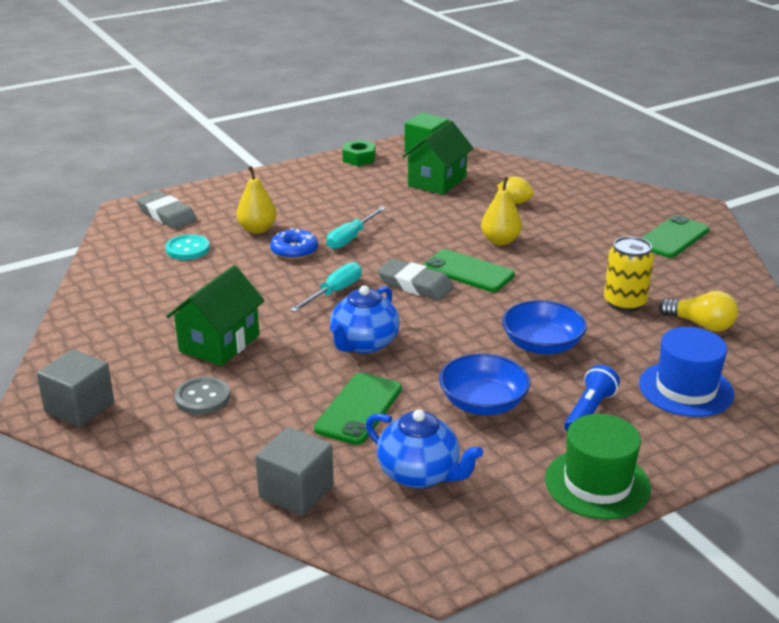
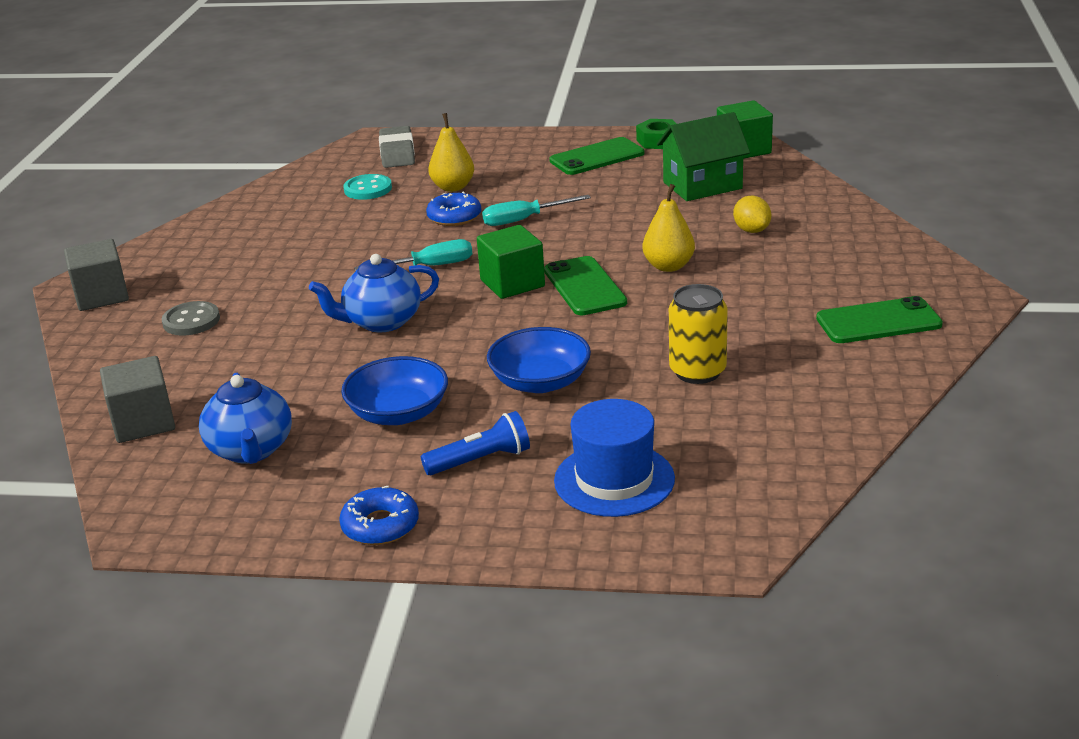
camera: 40 degrees right, 0 degrees up
(219, 343) = (270, 280): green house -> none
(358, 409) = (290, 376): green phone -> green phone (597, 157)
(415, 285) = (512, 283): grey eraser -> green cube
(597, 483) = (380, 525): green hat -> blue donut
(700, 324) = (745, 423): yellow light bulb -> none

